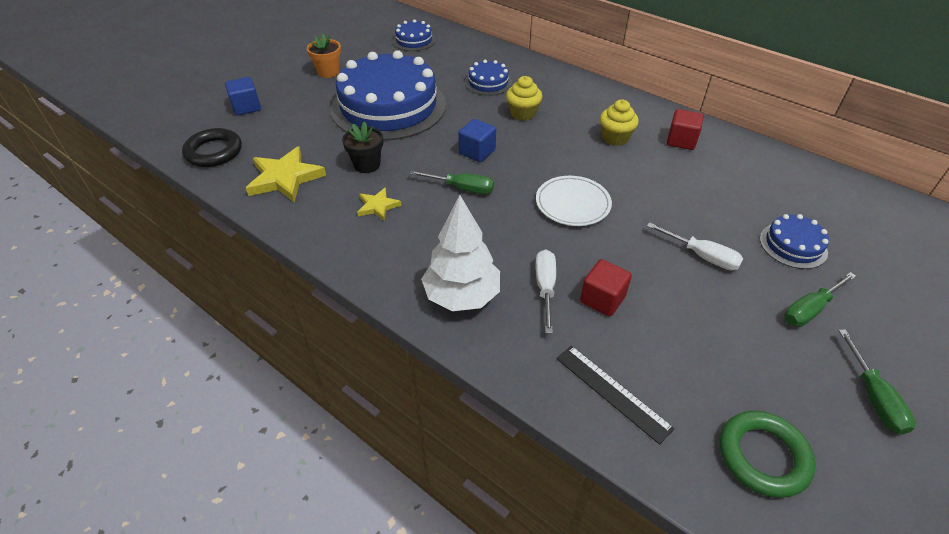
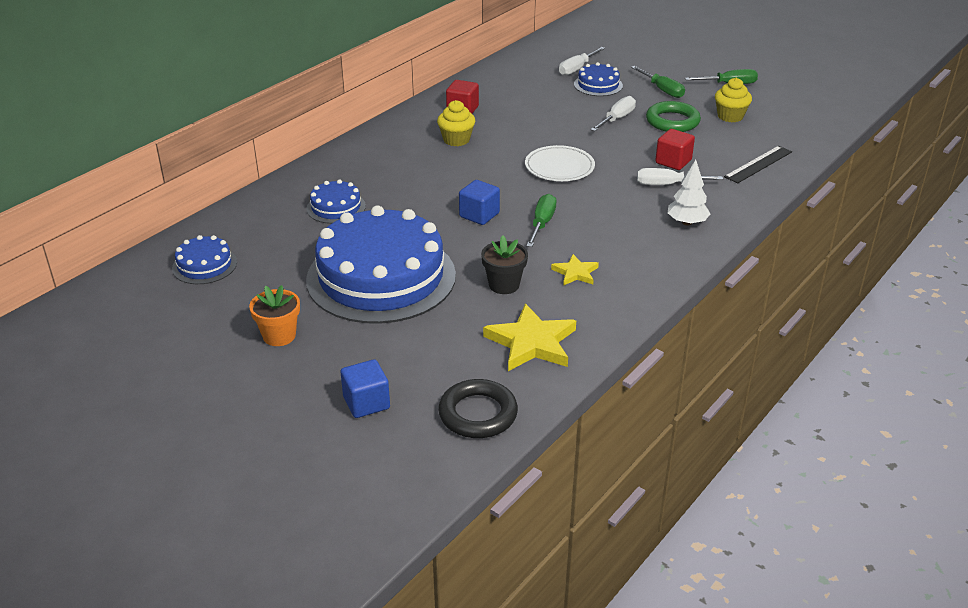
camera: 90 degrees left, 10 degrees down
(462, 296) = (687, 222): white tree -> white tree, size x0.63
(522, 113) = (407, 187): yellow cupcake -> yellow cupcake (730, 116)
(763, 456) = (785, 122): green ring -> green ring (672, 121)
(832, 228) = (576, 69): none -> white screwdriver

